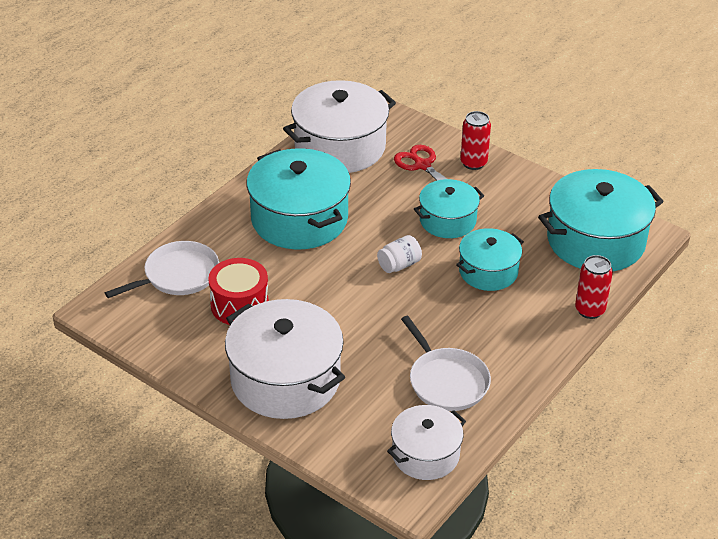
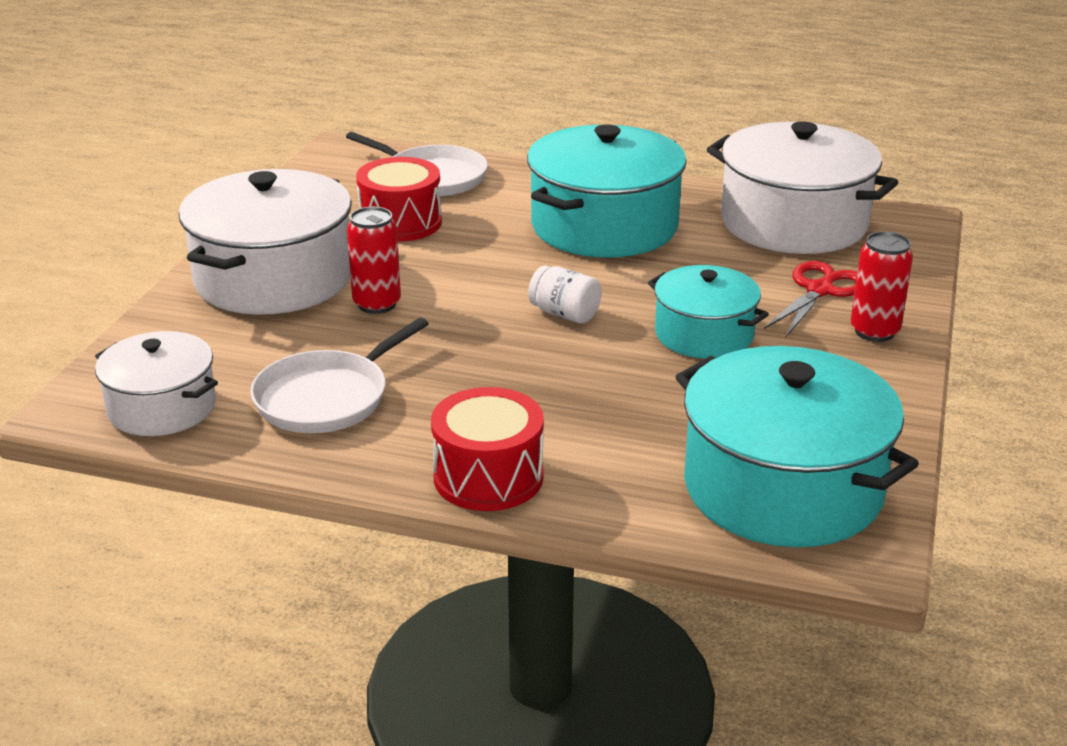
camera: 70 degrees right, 10 degrees down
(488, 271) = (608, 391): turquoise pot -> none
(550, 335) = (488, 477): none -> red drum
(589, 310) = (582, 510): red can -> red can (377, 304)

